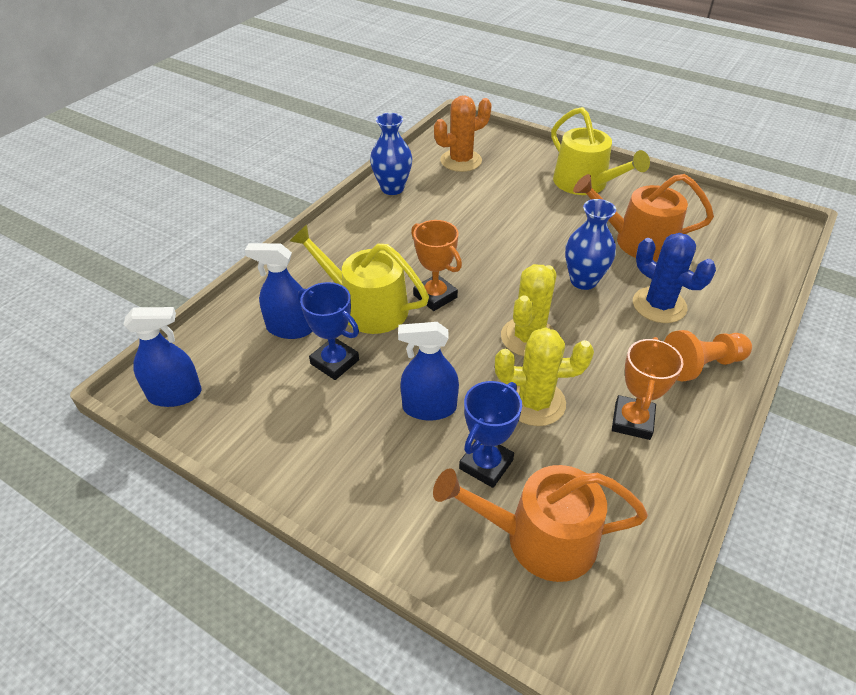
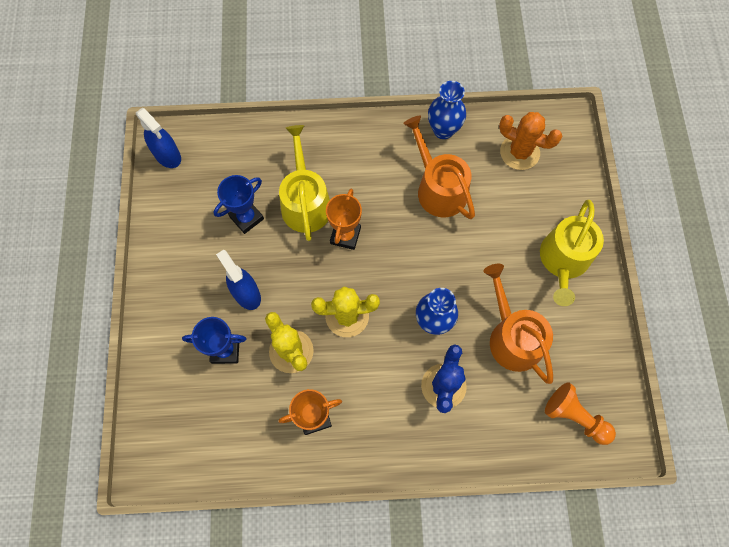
camera: 55 degrees right, 25 degrees up
(290, 328) = (256, 173): blue spray bottle -> none
(334, 362) = (246, 218): blue trophy -> blue trophy turned 45 degrees clockwise
(540, 538) = (193, 406): orange watering can -> orange watering can (438, 188)
(701, 365) = (398, 440): orange pawn -> orange pawn (575, 417)

